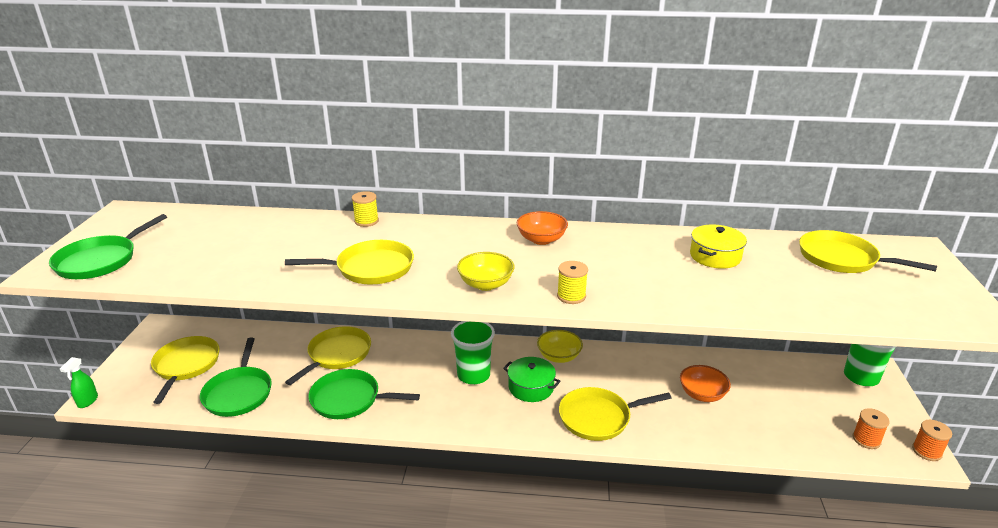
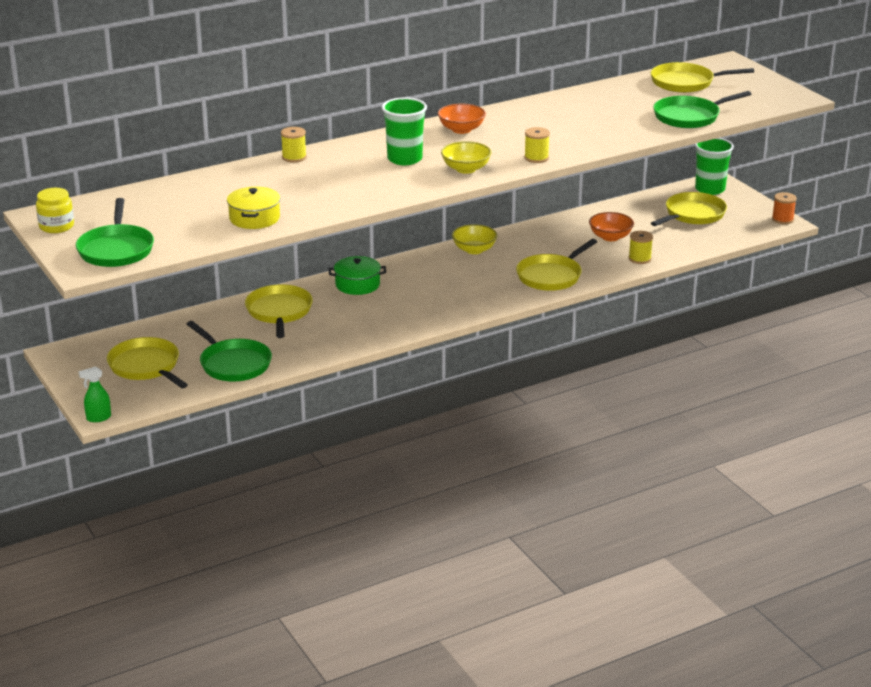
camera: 35 degrees left, 0 degrees up
(87, 401) = (98, 418): green spray bottle -> green spray bottle turned 90 degrees clockwise
(112, 224) = (56, 226): none -> yellow jar
(349, 399) = (339, 334): green pan -> green pan (689, 117)
(371, 268) = (361, 185): yellow pan -> yellow pan (693, 214)
(473, 375) = (420, 284): green cup -> green cup (404, 159)
(531, 387) = (477, 276): green pot -> green pot (357, 284)
(709, 435) = (639, 259): none -> yellow spool
(715, 256) = (601, 105): yellow pot -> yellow pot (254, 218)
(866, 439) = (742, 226): orange spool -> none

